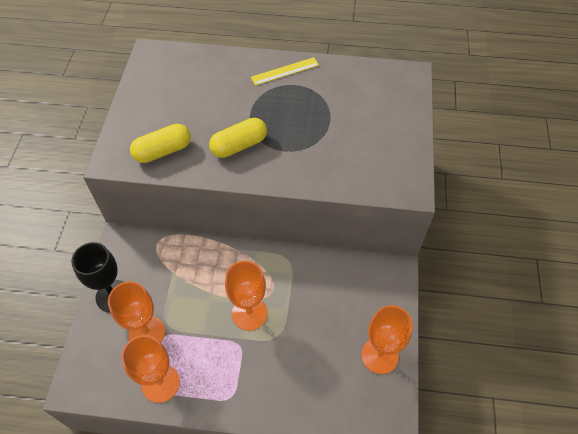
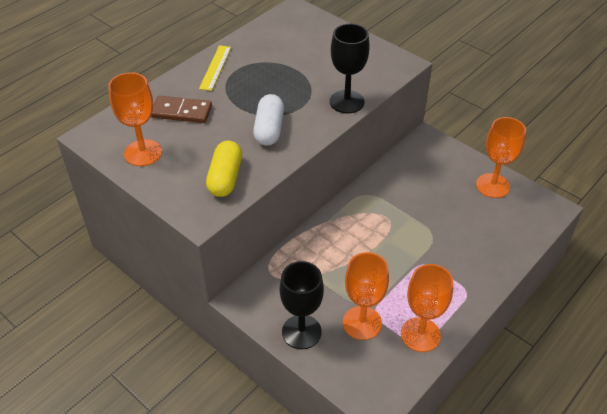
camera: 55 degrees left, 10 degrees down
(216, 83) = (181, 112): none -> brown domino
(239, 145) = (269, 129): yellow capsule -> white capsule
(249, 313) = (398, 243): orange goblet -> orange goblet (143, 153)
(317, 177) = (347, 102): none -> black goblet

